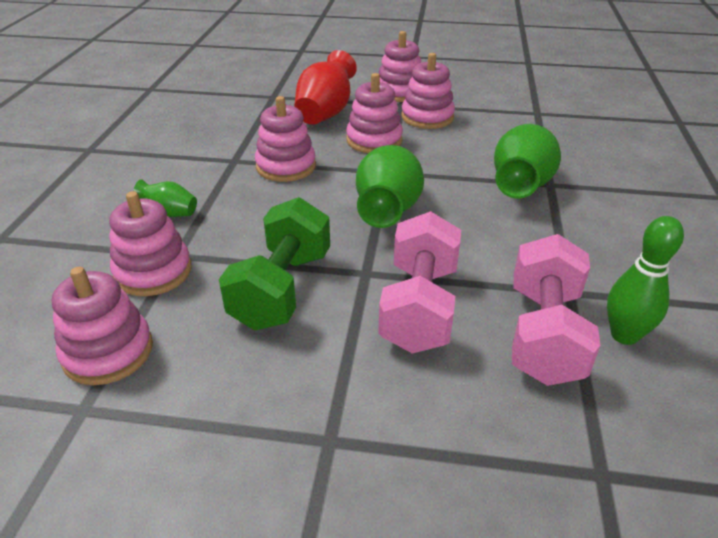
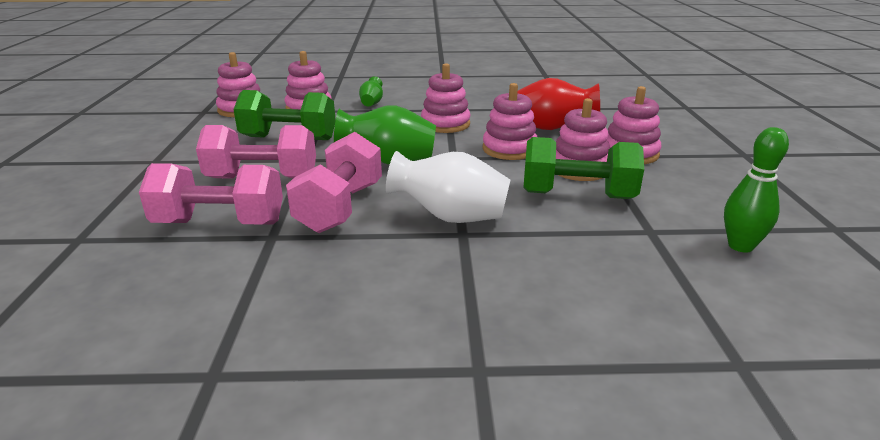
camera: 80 degrees right, 10 degrees down
(479, 127) = (577, 195): none -> green dumbbell
(502, 246) = (340, 207): none -> pink dumbbell
(520, 186) = (451, 217): green vase -> white vase
(624, 335) = (208, 259): green bowling pin -> green bowling pin (740, 246)

